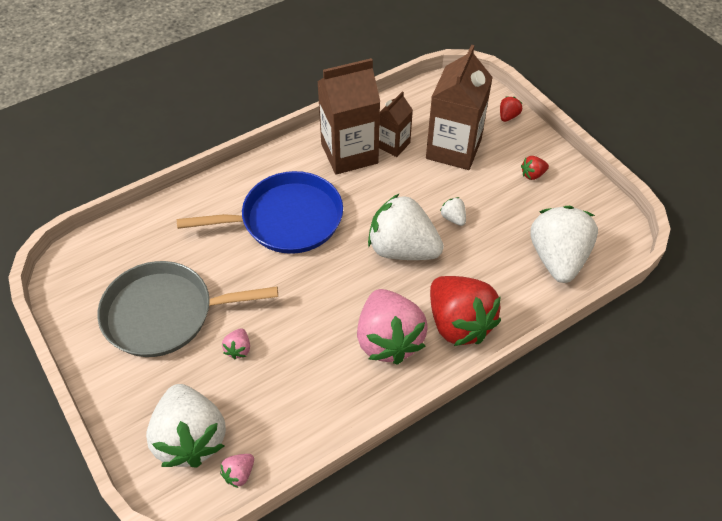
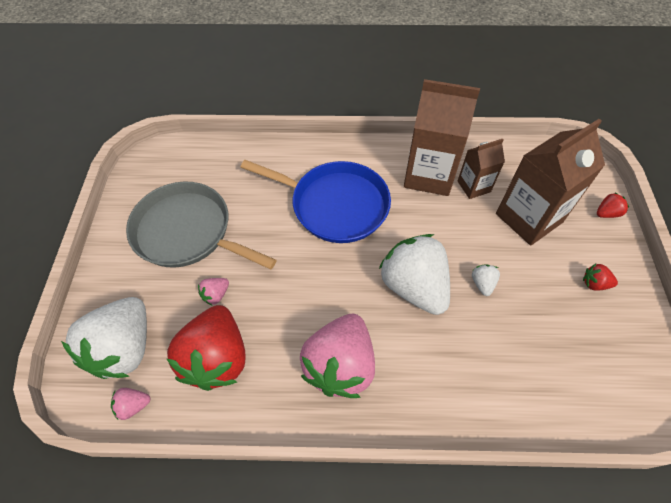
camera: 35 degrees right, 5 degrees up
(459, 323) = (415, 391): red strawberry -> red strawberry (217, 358)
(557, 258) = (564, 385): white strawberry -> none

